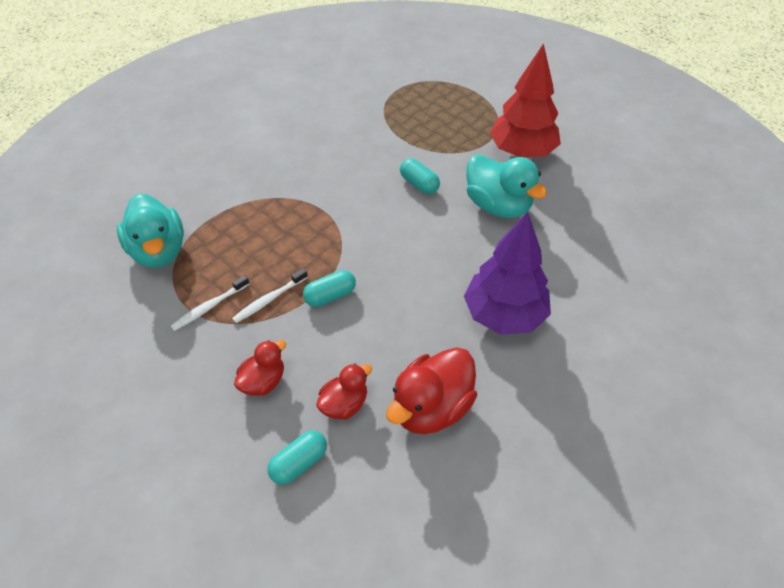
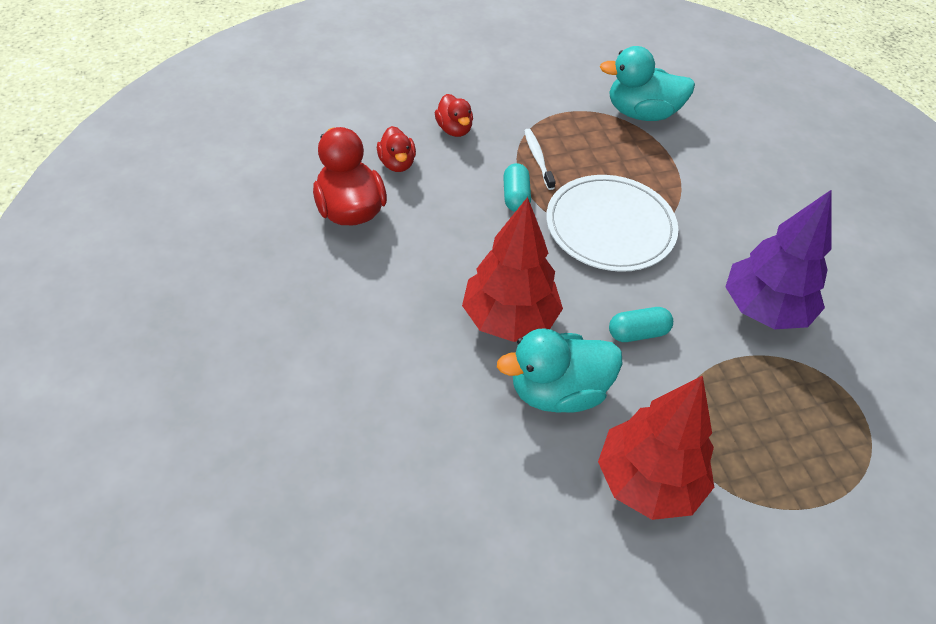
camera: 115 degrees right, 0 degrees up
(209, 307) = (554, 123): white toothbrush -> none
(299, 463) = (369, 124): turquoise capsule -> none
(325, 227) = (610, 226): none -> white plate
(461, 250) = (509, 319): none -> red tree
(504, 315) = (401, 308): purple tree -> purple tree (764, 309)

